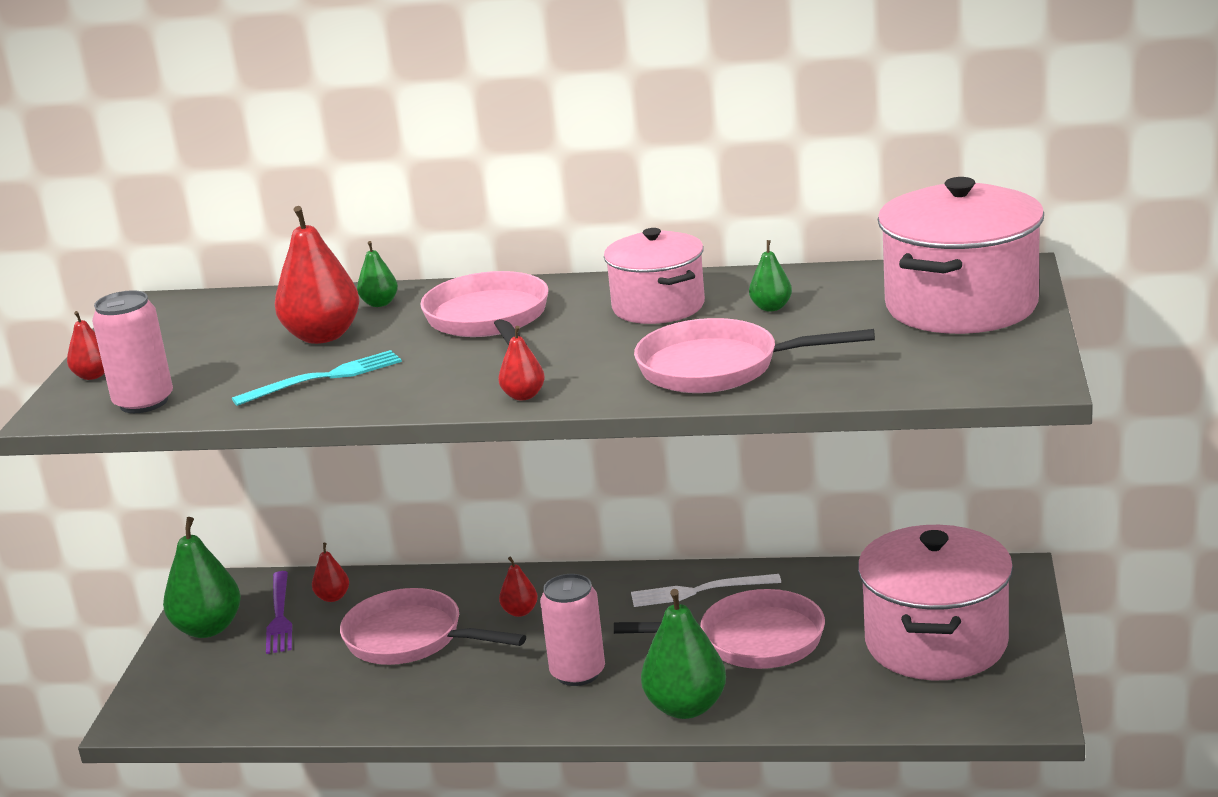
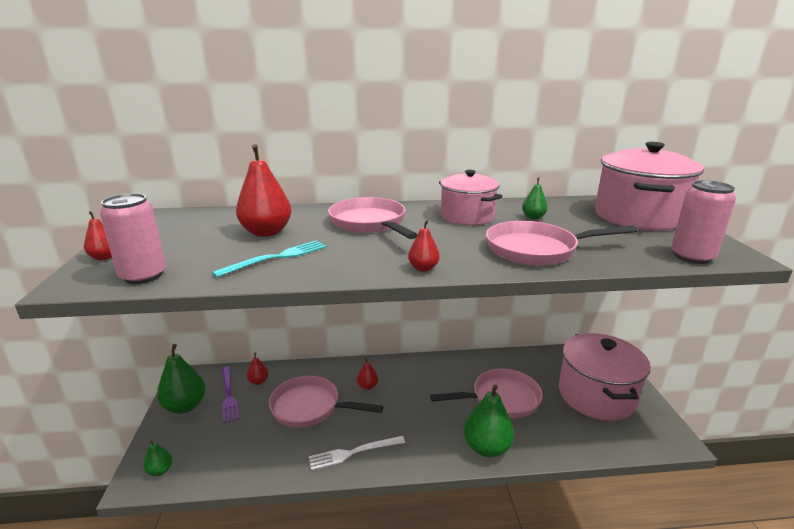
camera: 15 degrees left, 0 degrees up
(379, 303) = (296, 215): green pear -> green pear (160, 471)
(578, 673) = (414, 426): pink can -> pink can (692, 257)
(699, 591) = (459, 369): white fork -> white fork (353, 452)

